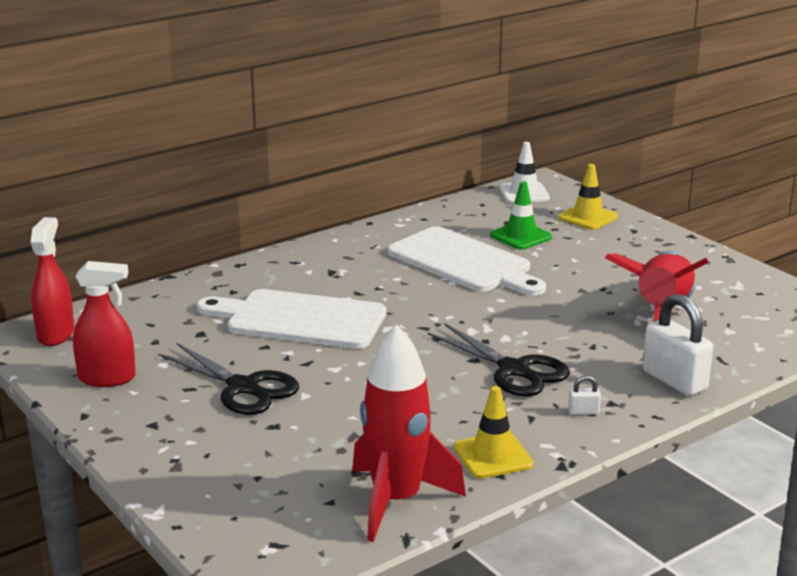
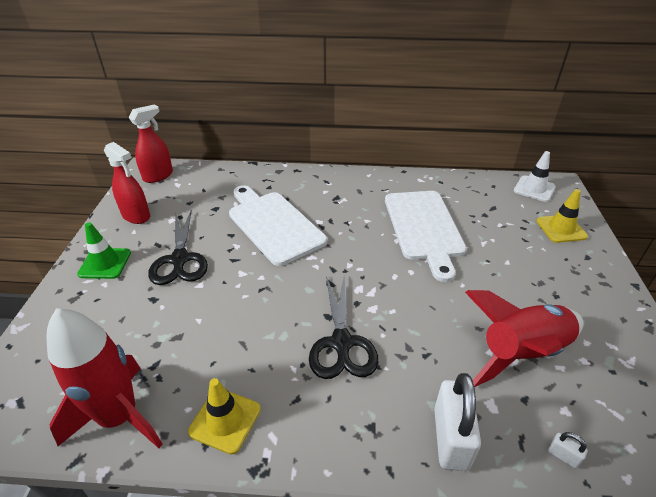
camera: 40 degrees right, 15 degrees up
(521, 236) = (490, 223): green traffic cone -> green traffic cone (105, 263)
(583, 412) = (338, 421): white padlock -> white padlock (563, 456)

